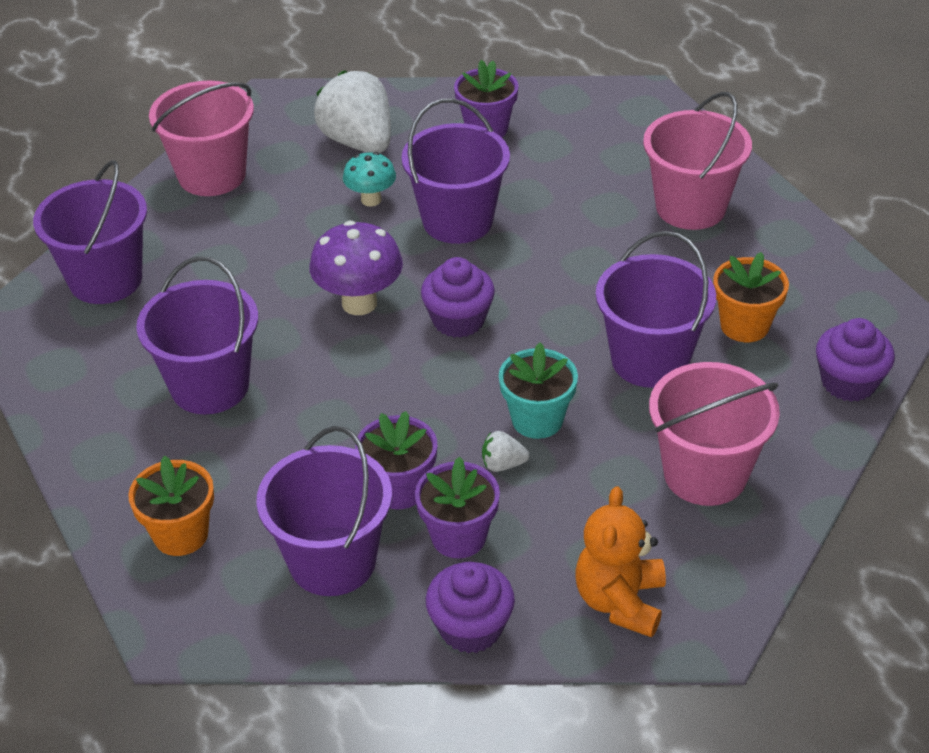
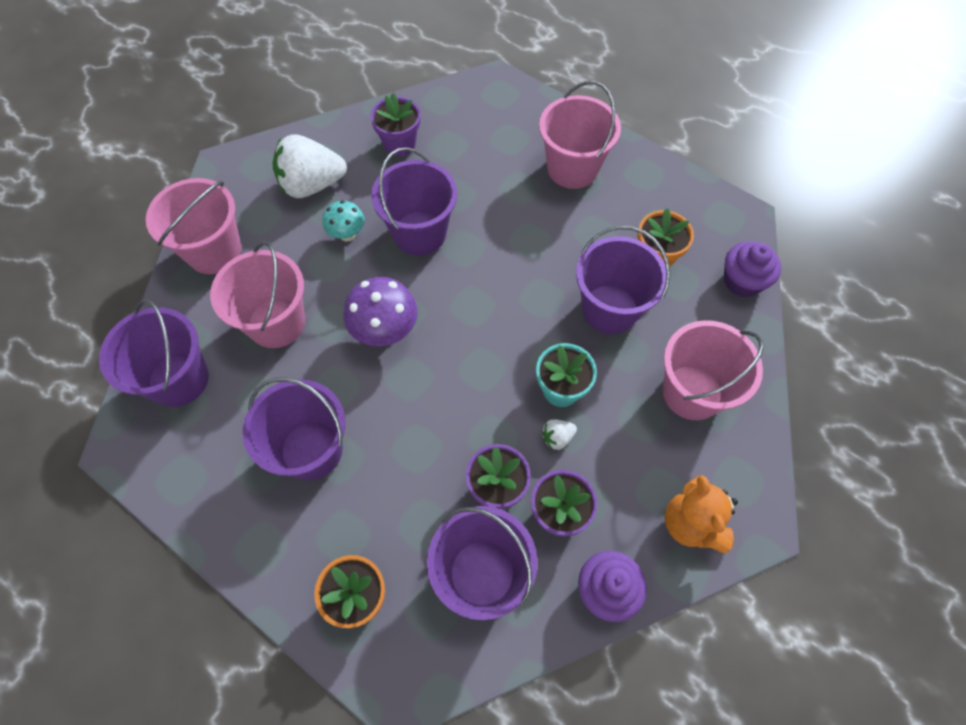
camera: 25 degrees left, 20 degrees up
(241, 259) = (276, 323): none -> pink bucket
(358, 142) = (312, 185): white strawberry -> white strawberry turned 45 degrees counterclockwise
(458, 320) = (464, 321): purple cupcake -> none

